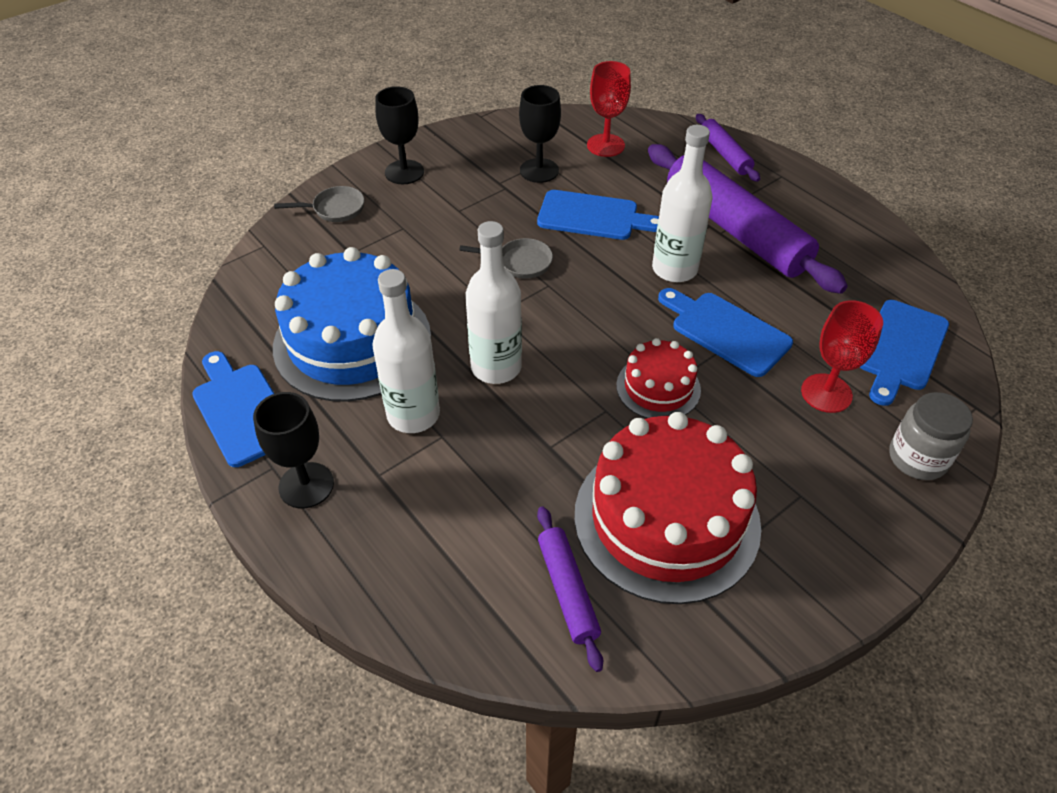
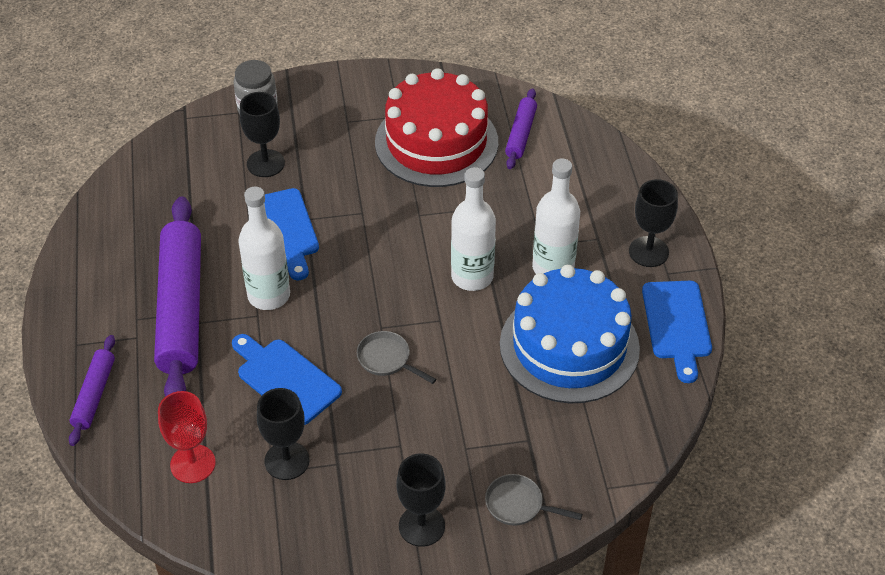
camera: 150 degrees left, 0 degrees up
(658, 387) = (370, 214): red cake -> none
(826, 393) = (265, 163): red goblet -> black goblet
(901, 349) = (181, 167): blue cutting board -> none

